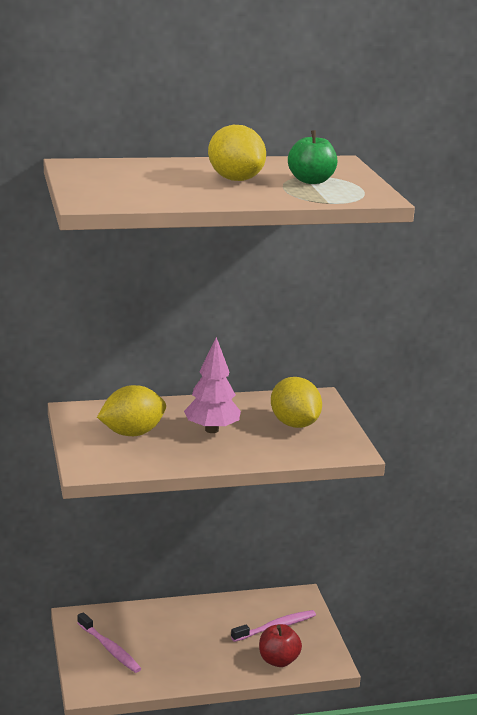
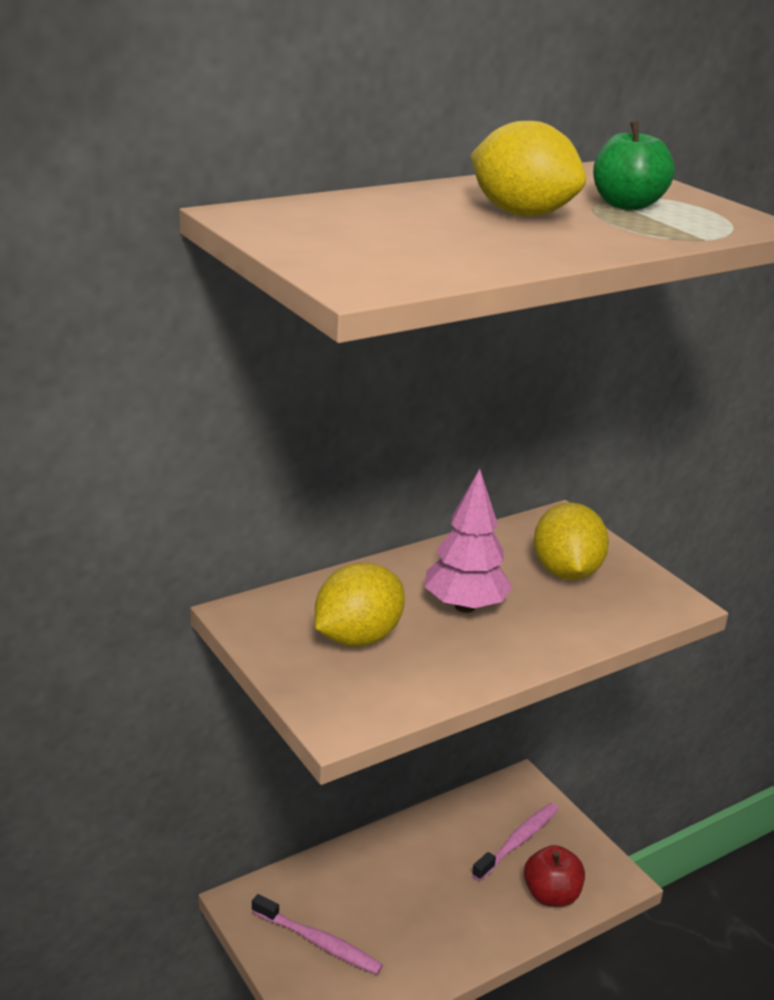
camera: 20 degrees left, 5 degrees up
(294, 424) = (566, 572): yellow lemon -> yellow lemon turned 45 degrees clockwise

